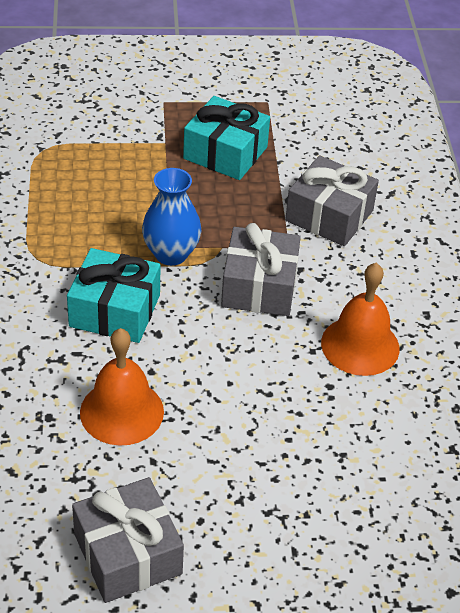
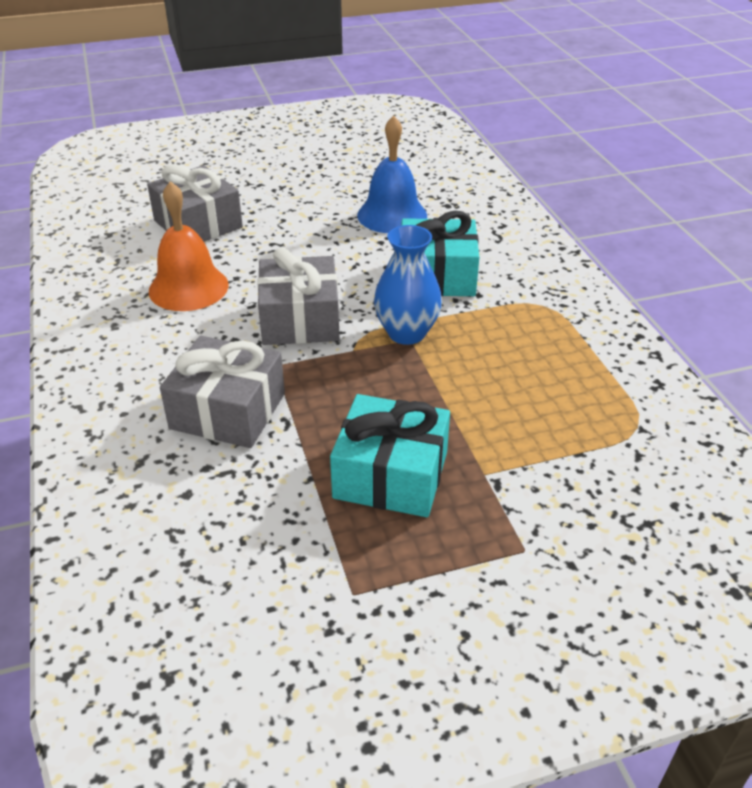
camera: 170 degrees right, 5 degrees down
(122, 411) = (392, 215): orange bell -> blue bell
(128, 553) = (351, 156): grey gift -> grey gift (198, 224)

